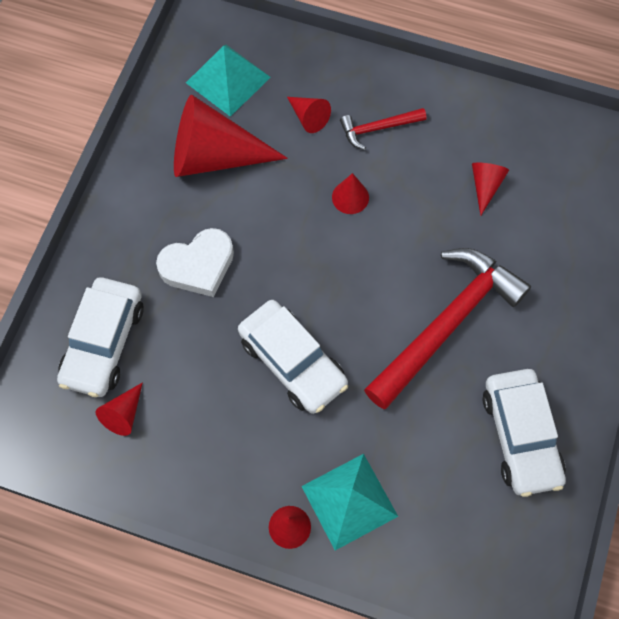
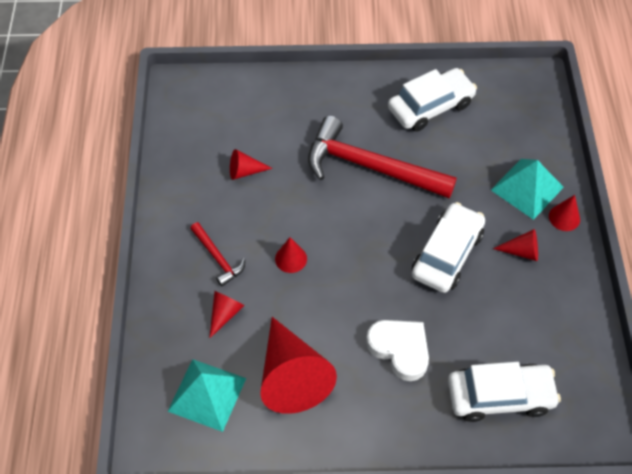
camera: 110 degrees left, 10 degrees down
(123, 414) = (547, 356): red cone -> red cone (521, 251)

